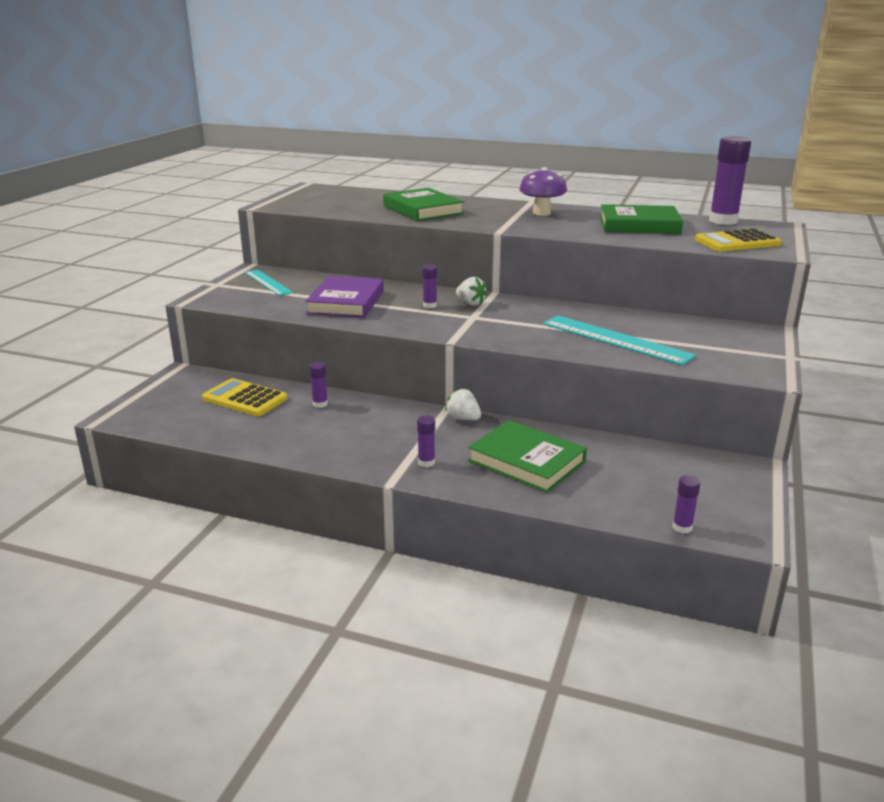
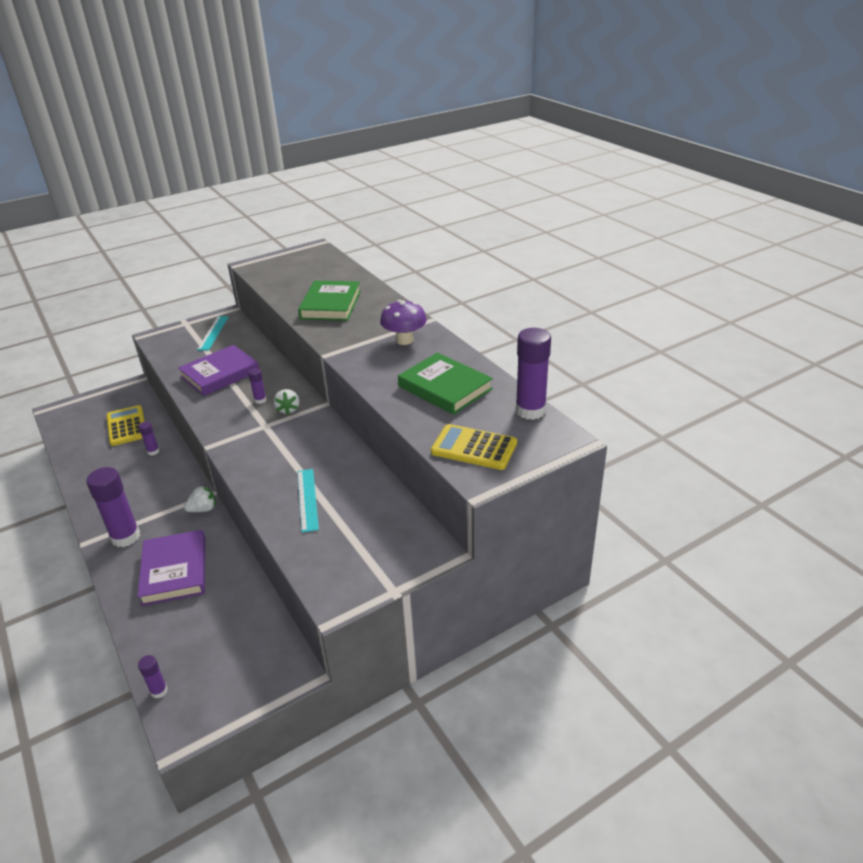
camera: 40 degrees right, 10 degrees up
(426, 462) = (125, 537): purple glue stick -> purple glue stick, size x2.09
(463, 419) = (203, 509): white strawberry -> white strawberry turned 75 degrees clockwise
(526, 461) = (174, 571): green book -> purple book
(615, 339) = (307, 499): turquoise ruler -> turquoise ruler, size x0.63

